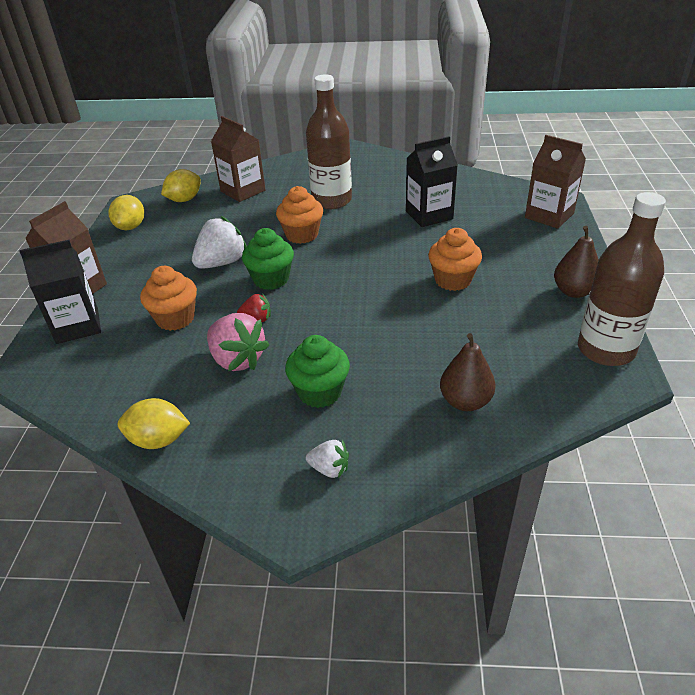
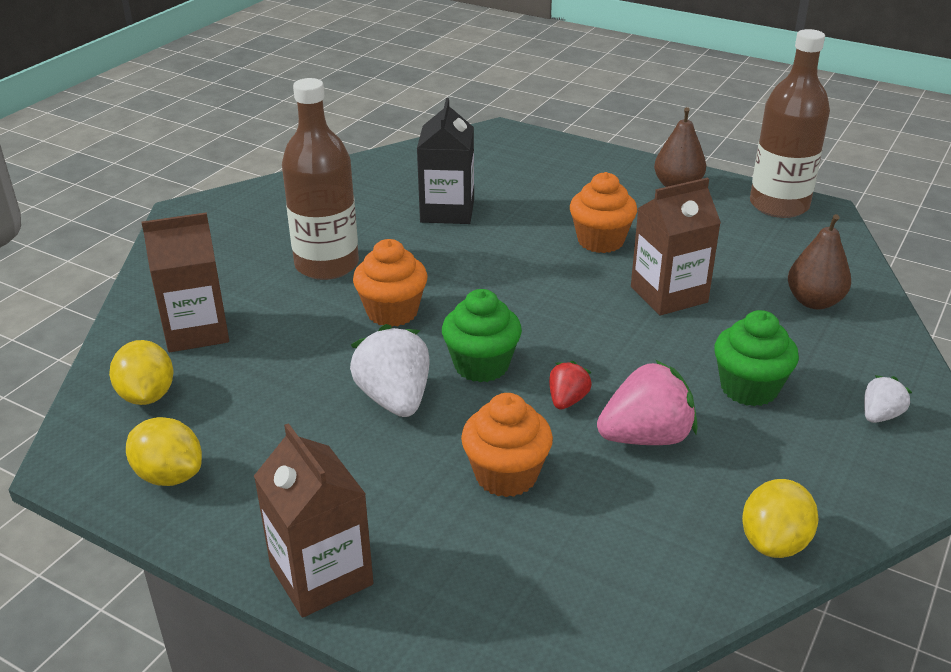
camera: 65 degrees left, 5 degrees down
(77, 326) = (439, 591): black carton -> none
(549, 216) = (528, 148): brown carton -> brown carton (668, 294)

